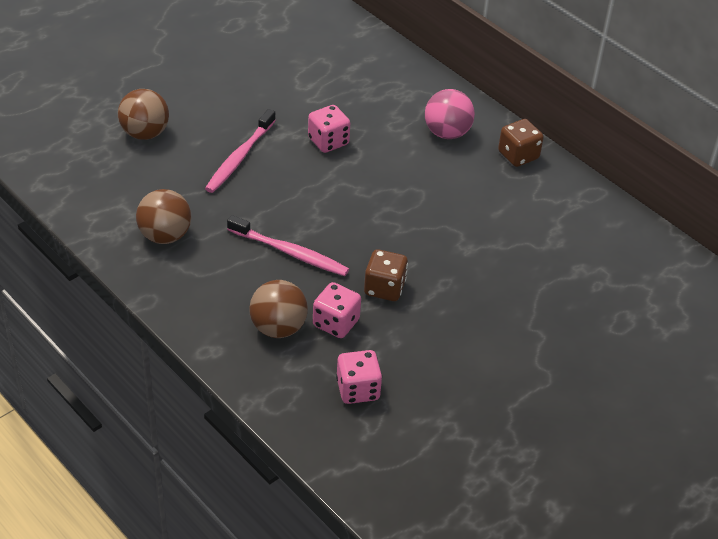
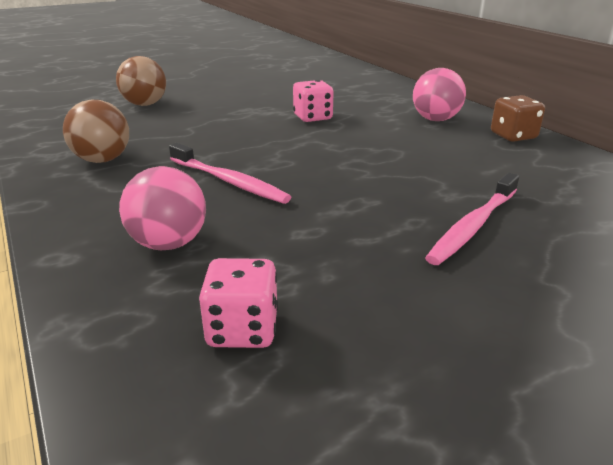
camera: 15 degrees right, 15 degrees down
(239, 157) = (220, 121): pink toothbrush -> pink toothbrush (473, 226)
(278, 328) = (169, 243): brown ball -> pink ball
(336, 323) = (250, 246): pink dice -> none
(384, 288) = (331, 219): brown dice -> none

